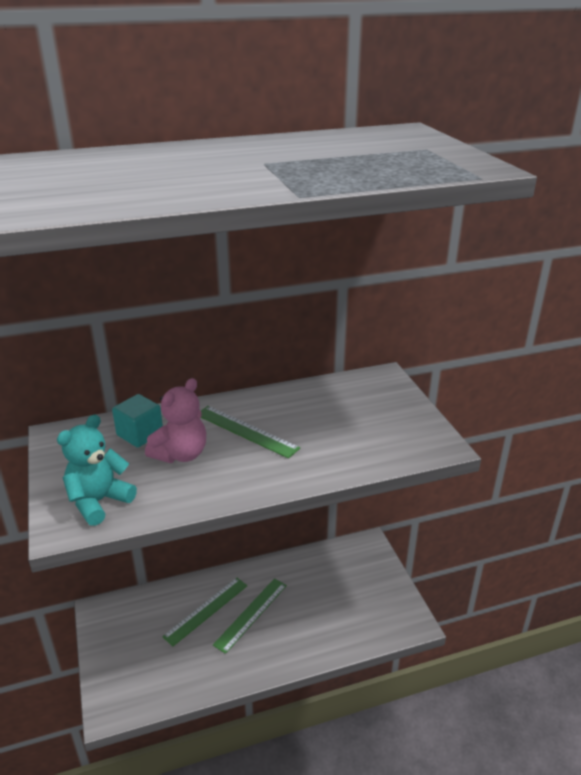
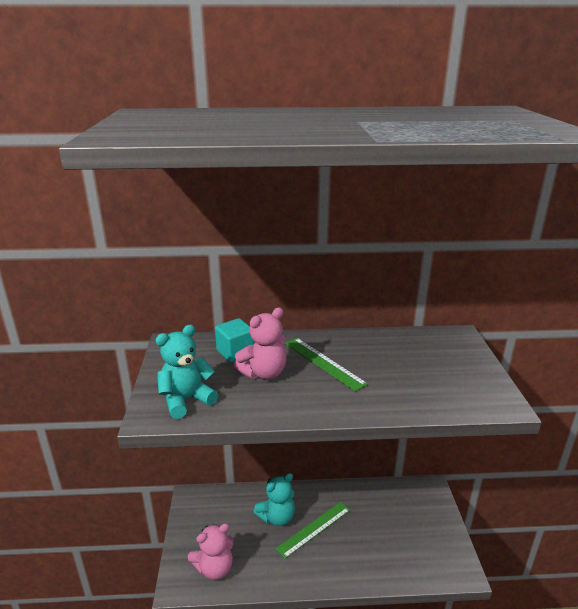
camera: 15 degrees right, 5 degrees down
(147, 682) = (214, 568): none -> pink teddy bear
(206, 610) = (277, 517): green ruler -> turquoise teddy bear

